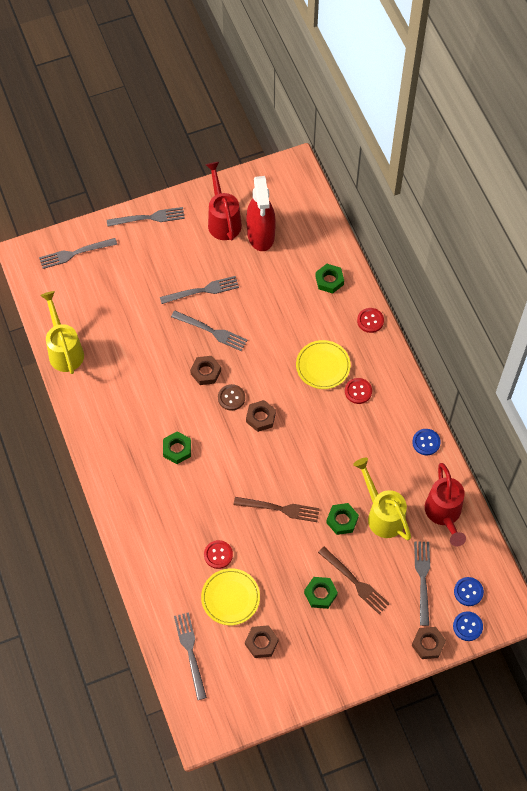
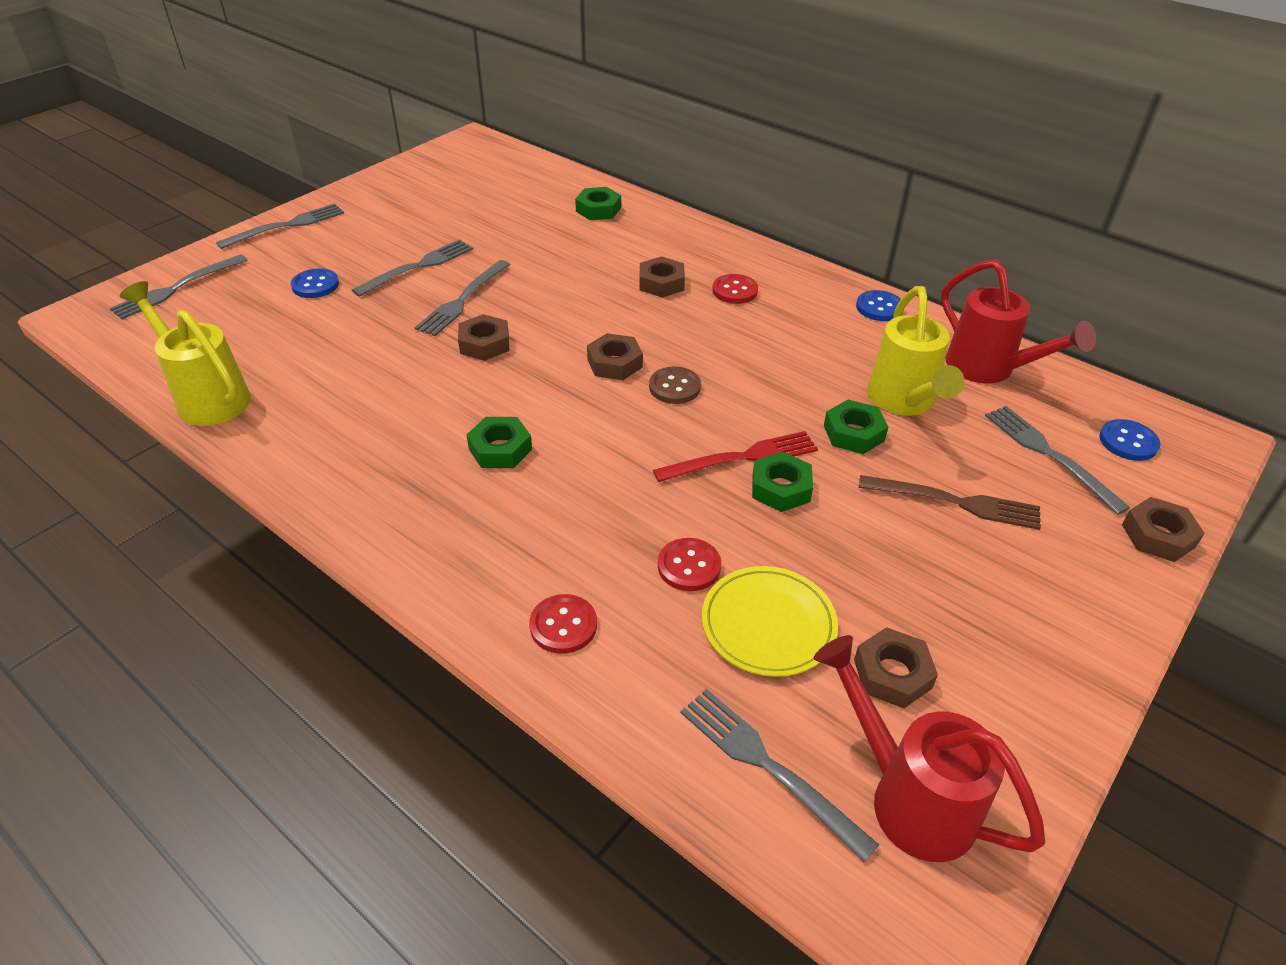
camera: 30 degrees left, 20 degrees down
(211, 331) = (462, 300): grey fork -> grey fork turned 120 degrees clockwise
(223, 220) = (404, 200): red watering can -> red watering can (908, 796)
(231, 398) = (549, 357): brown button -> brown button (674, 387)
(261, 235) = (469, 198): red spray bottle -> none
(280, 509) = (742, 458): brown fork -> red fork
(320, 594) = (919, 544): green nut -> green nut (780, 488)
(323, 366) = (661, 283): yellow plate -> brown nut
(370, 321) = (686, 226): red button -> red button (563, 625)
(382, 514) = (904, 402): yellow watering can -> yellow watering can turned 120 degrees counterclockwise
(467, 626) = (1181, 485): blue button -> blue button (315, 285)

